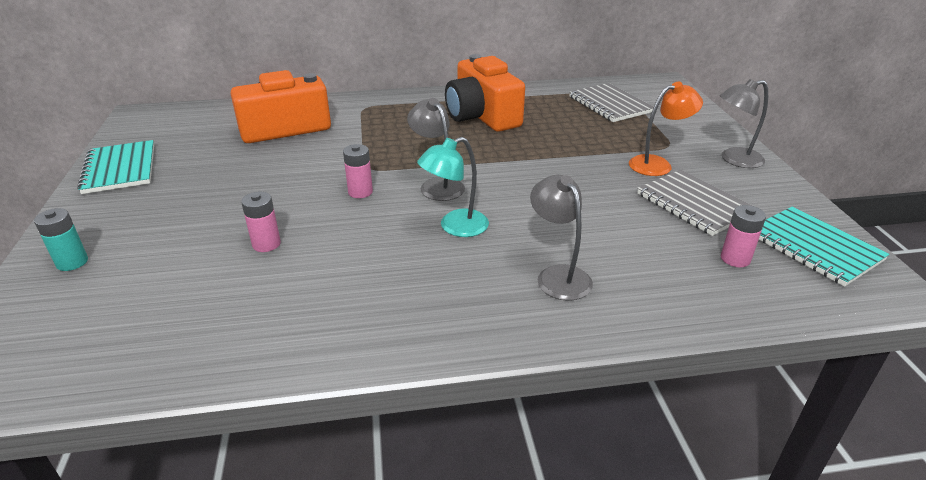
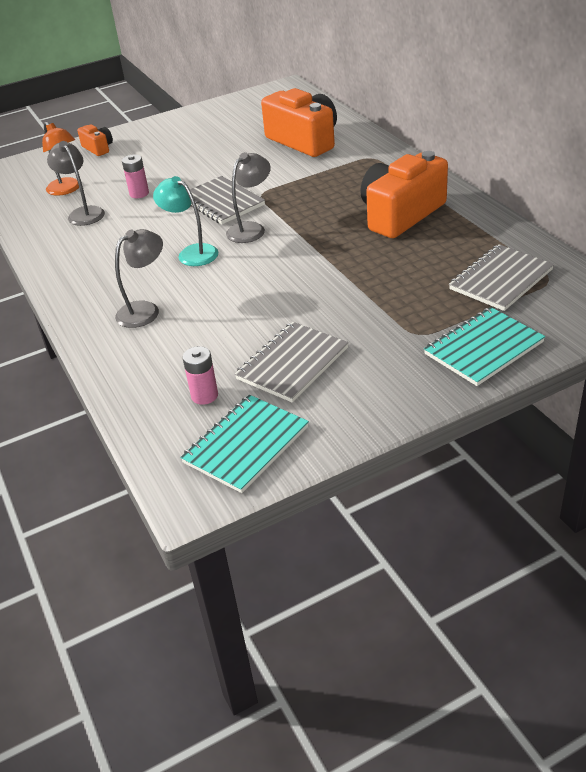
camera: 75 degrees right, 5 degrees up
(72, 262) = (98, 148): turquoise battery -> orange camera
(120, 169) = (205, 115): turquoise notebook -> turquoise notebook (483, 348)
(360, 192) = (222, 202): pink battery -> grey notebook
(657, 164) = (365, 332): orange lamp -> orange lamp (67, 190)
(734, 159) = (414, 382): grey lamp -> grey lamp (83, 213)

